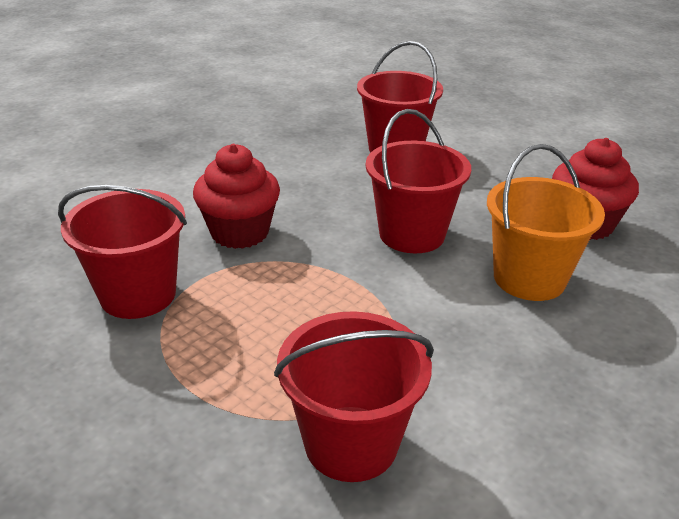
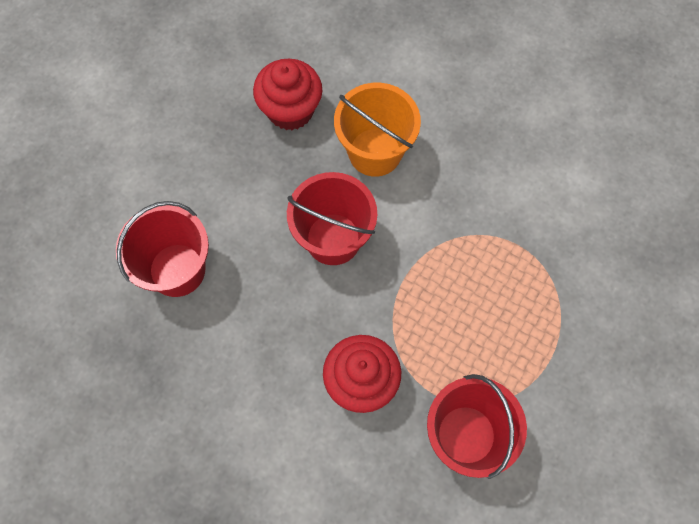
camera: 100 degrees left, 35 degrees up
(351, 443) = (564, 250): red bucket -> none

